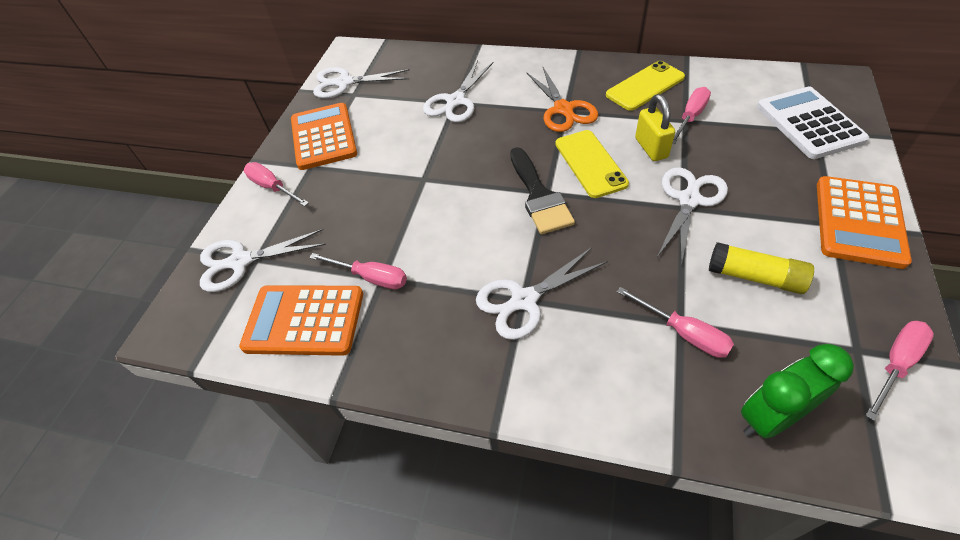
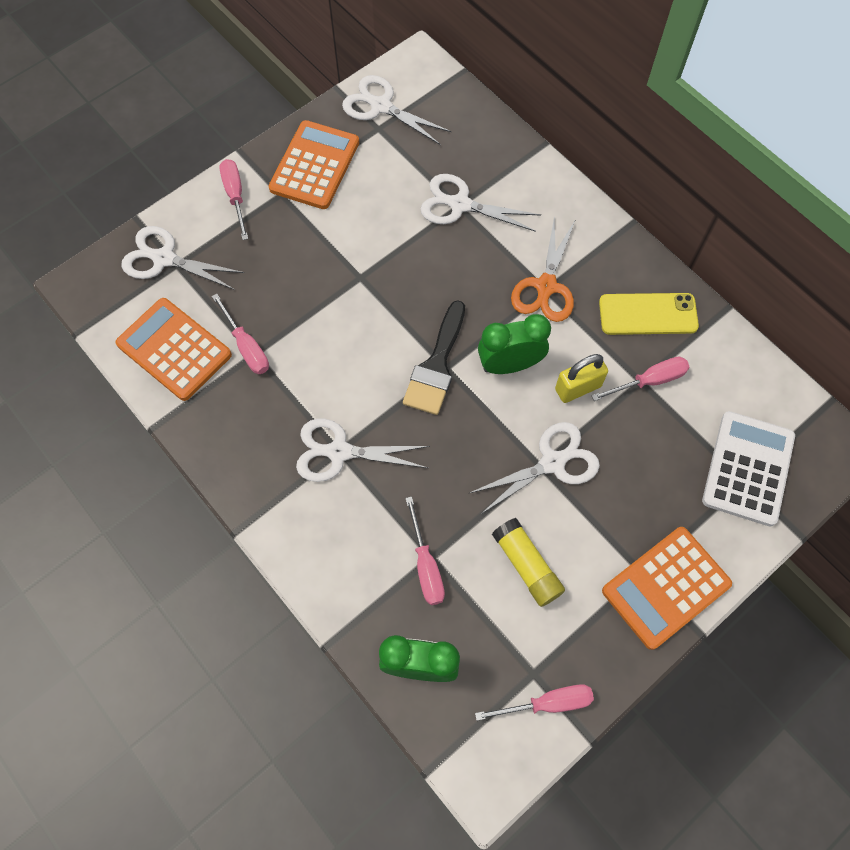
camera: 30 degrees right, 15 degrees up
(456, 101) = (460, 205): white scissors -> white scissors turned 45 degrees clockwise
(590, 163) = (509, 364): yellow phone -> green clock
(651, 148) = (578, 388): yellow padlock -> yellow padlock turned 45 degrees clockwise

